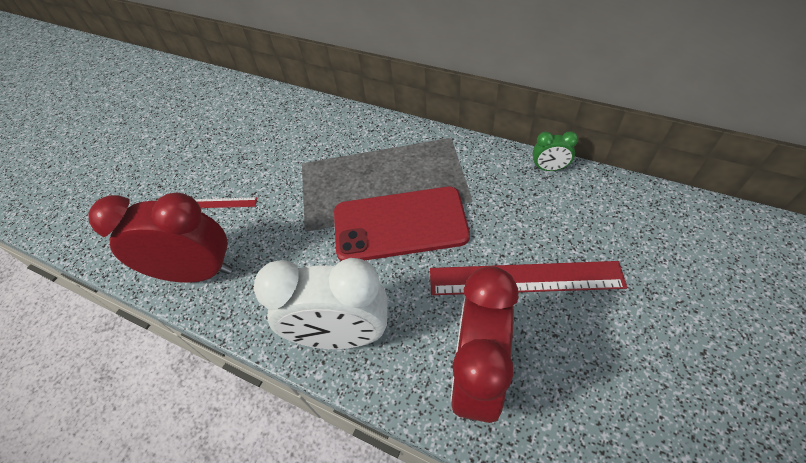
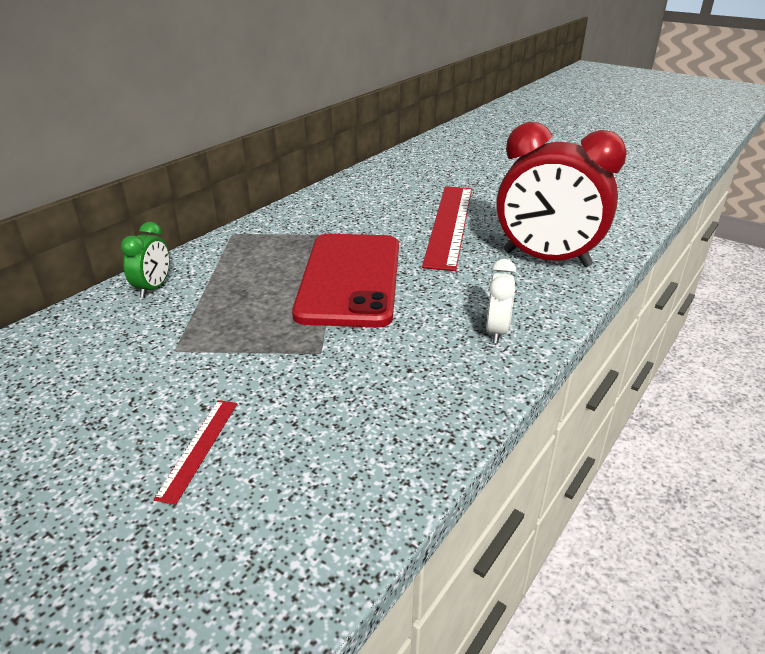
camera: 85 degrees left, 20 degrees down
(197, 272) = (350, 476): red clock -> none
(341, 335) = (496, 331): white clock -> white clock, size x0.45
(549, 168) = (323, 194): green clock -> green clock (153, 288)

